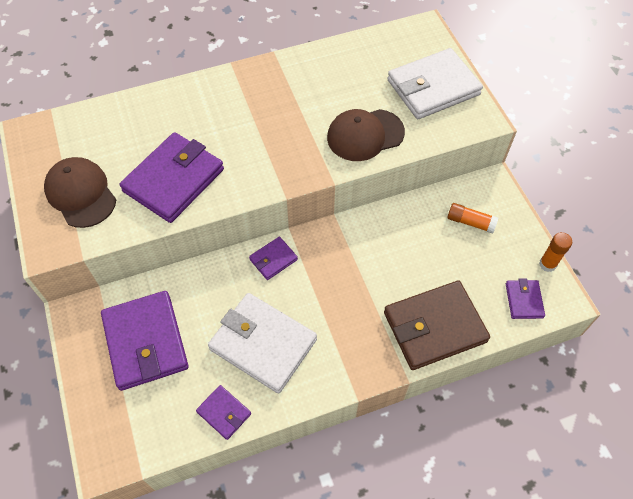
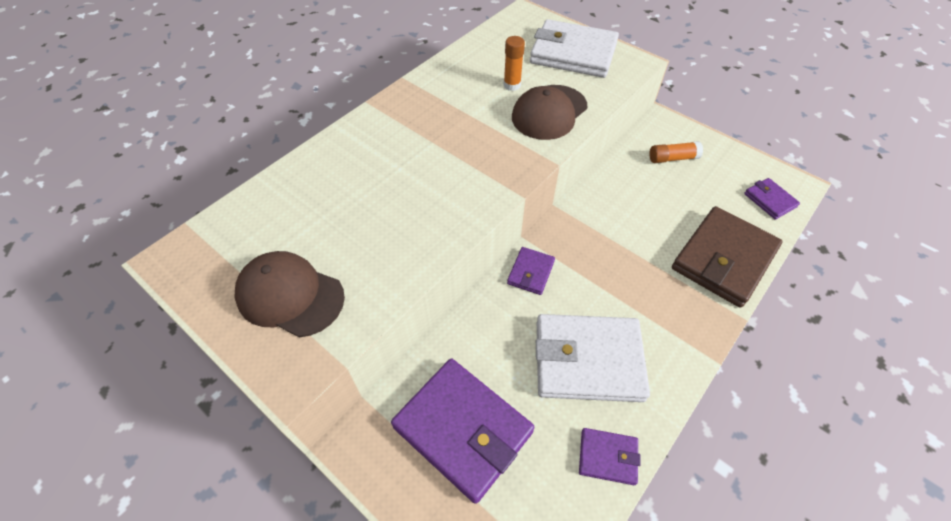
camera: 30 degrees left, 5 degrees down
(174, 180) = (391, 232): purple wallet -> none
(433, 87) = (573, 54): white wallet -> white wallet turned 75 degrees clockwise
(547, 264) = (759, 163): orange glue stick -> orange glue stick (512, 85)

